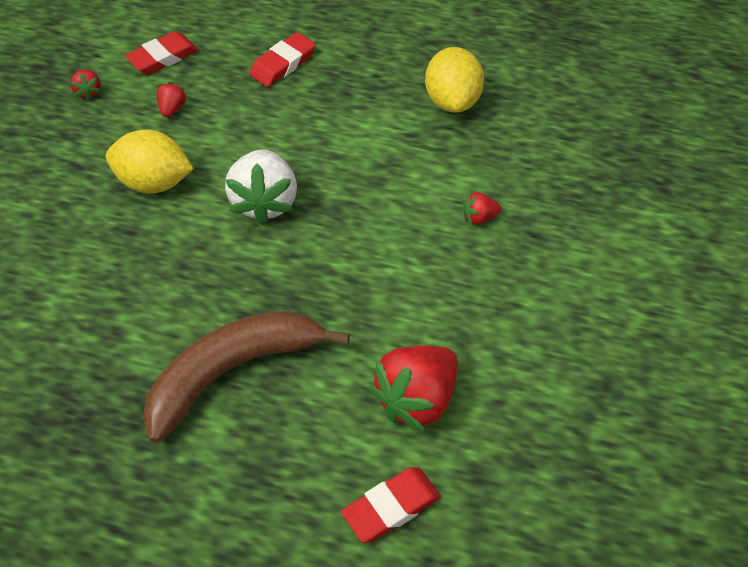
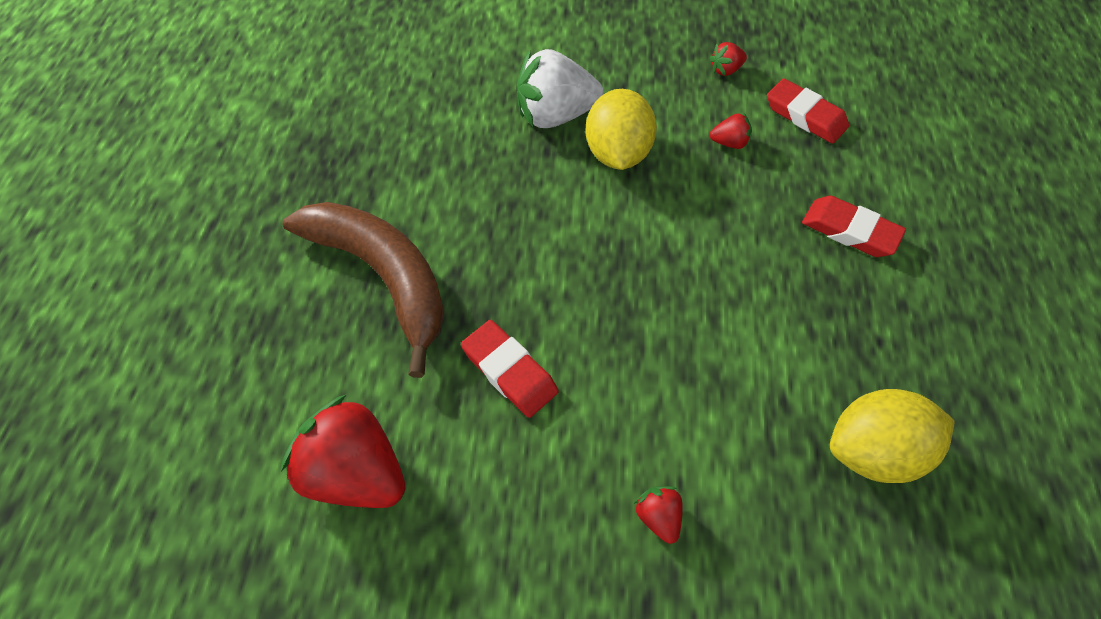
camera: 80 degrees right, 5 degrees up
(265, 202) = (617, 258): white strawberry -> white strawberry (555, 115)
(391, 507) = (217, 464): red eraser -> red eraser (509, 371)

